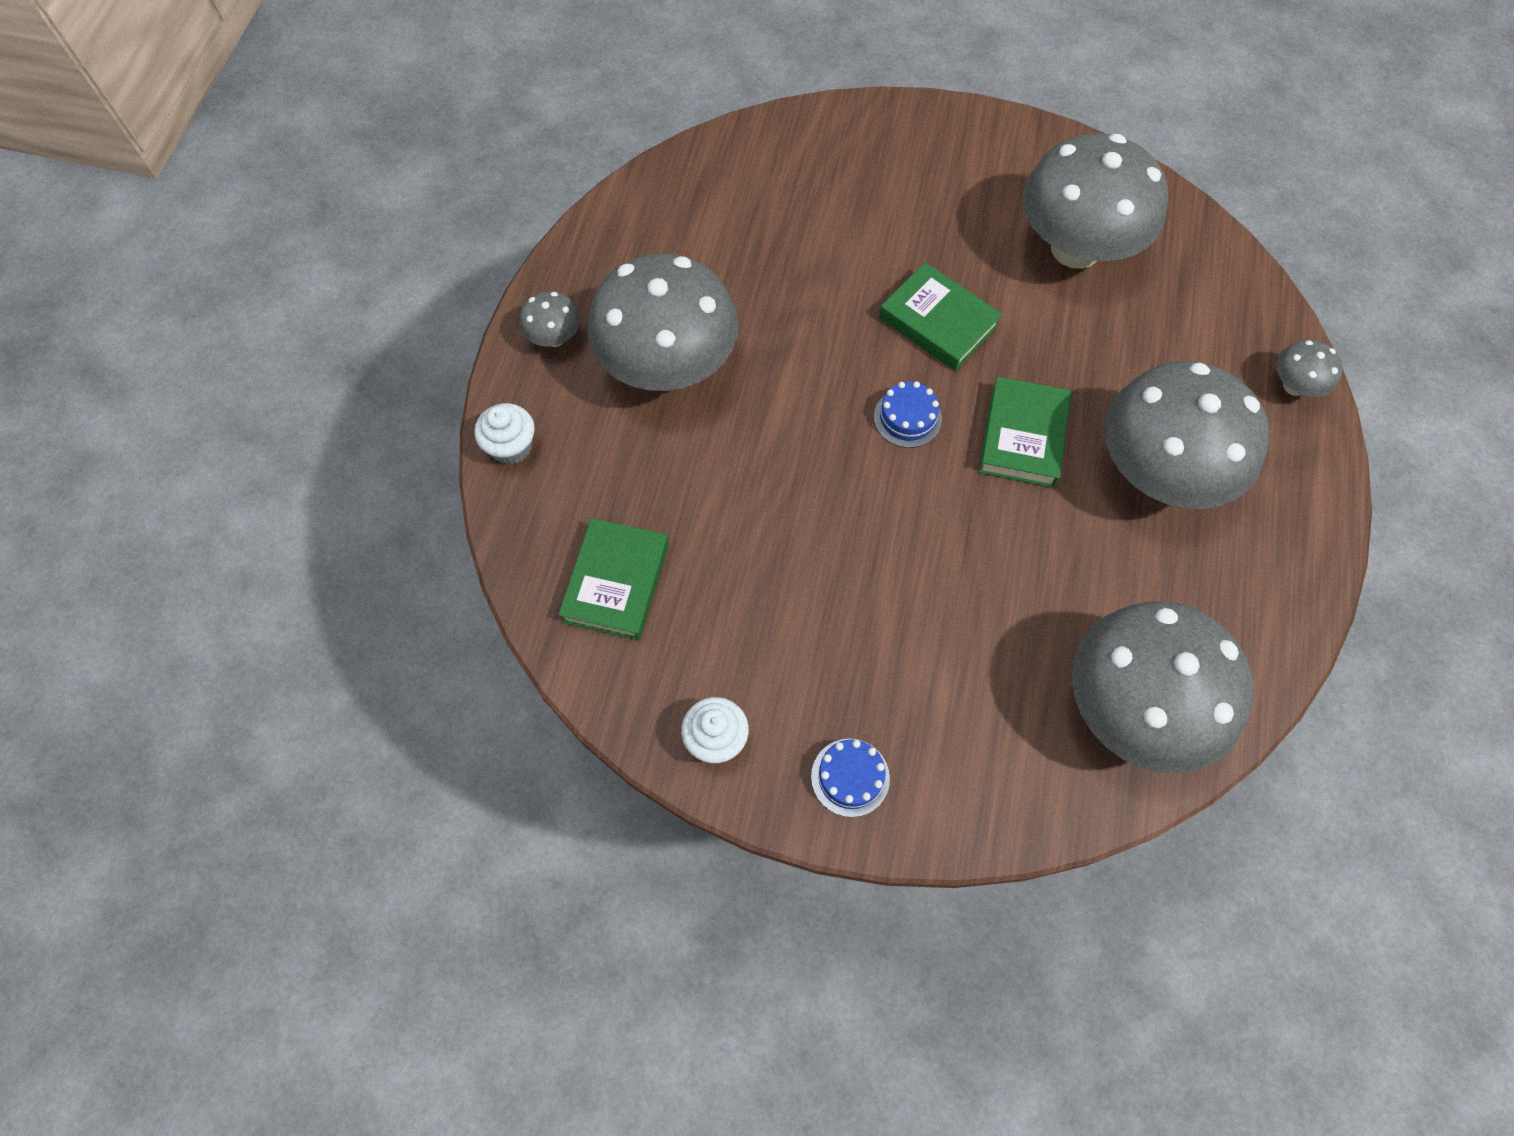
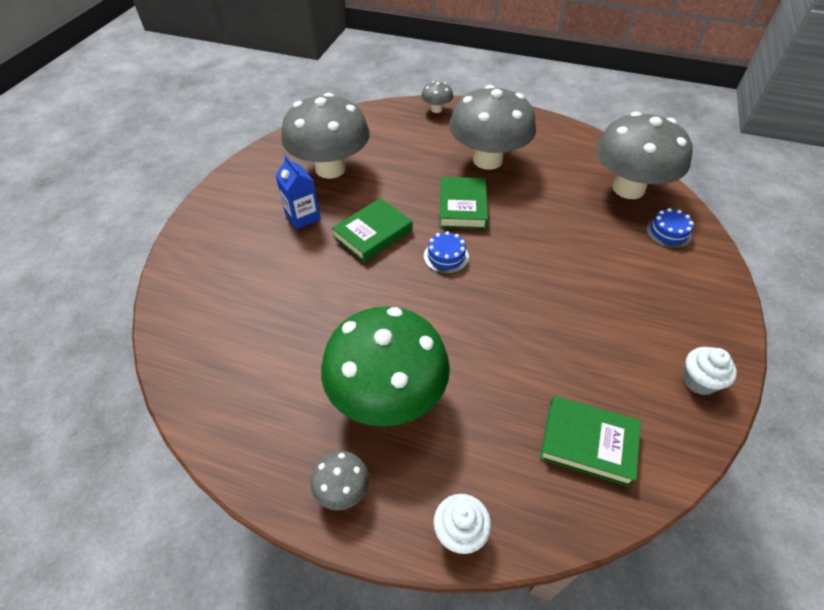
camera: 85 degrees left, 15 degrees down
(668, 366) = (387, 396): grey mushroom -> green mushroom
(850, 777) = (703, 309): blue cake -> blue cake (668, 232)
(957, 232) = (302, 217): none -> blue carton
(1022, 436) = (462, 207): green book -> green book turned 75 degrees clockwise

